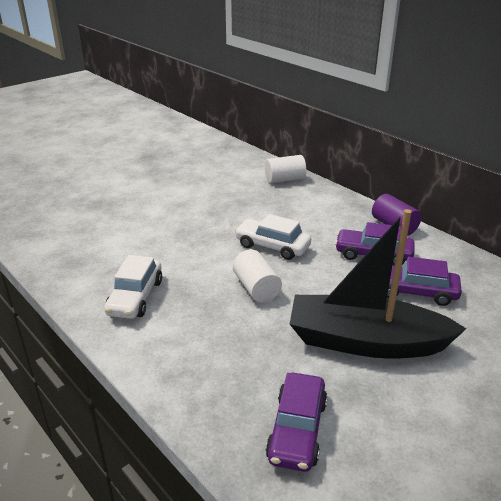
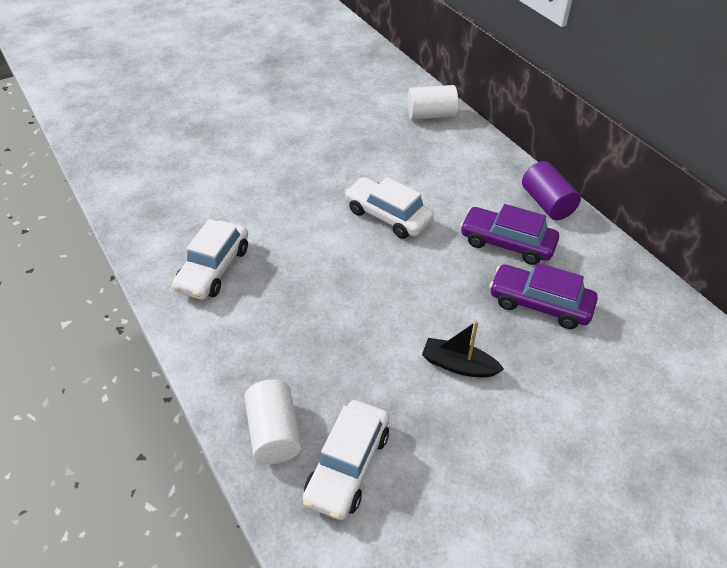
camera: 10 degrees right, 15 degrees up
(256, 288) = (353, 274): white cylinder -> white cylinder (274, 432)
(297, 430) = (347, 466): purple car -> white car
(366, 342) = (459, 365): black boat -> black boat, size x0.42

